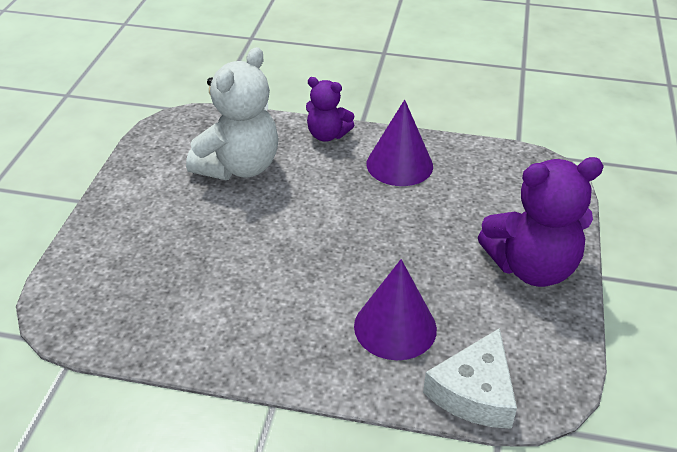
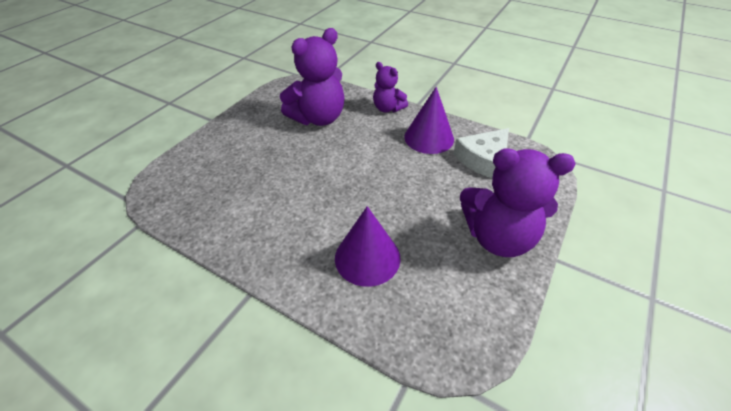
camera: 20 degrees right, 5 degrees up
(239, 167) = (318, 118): white teddy bear -> purple teddy bear
(475, 392) = (405, 331): white cheese -> white cheese (484, 159)

